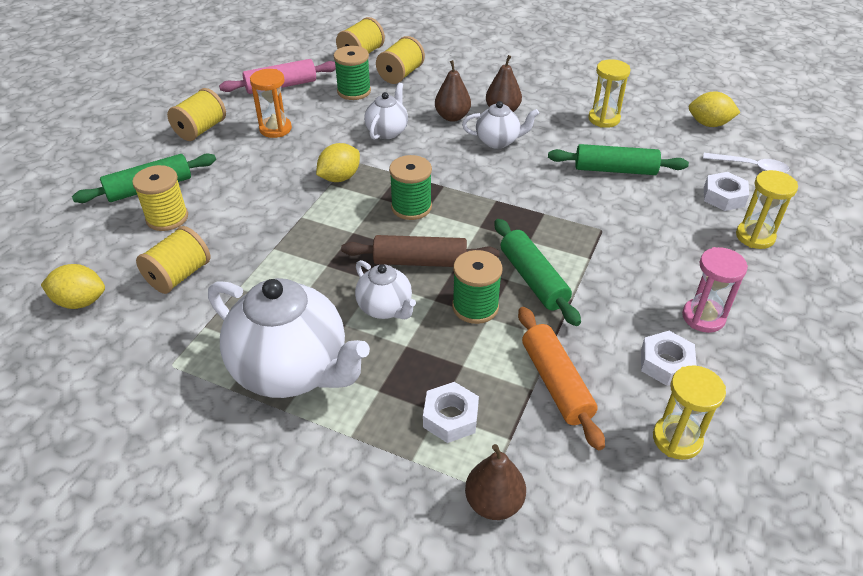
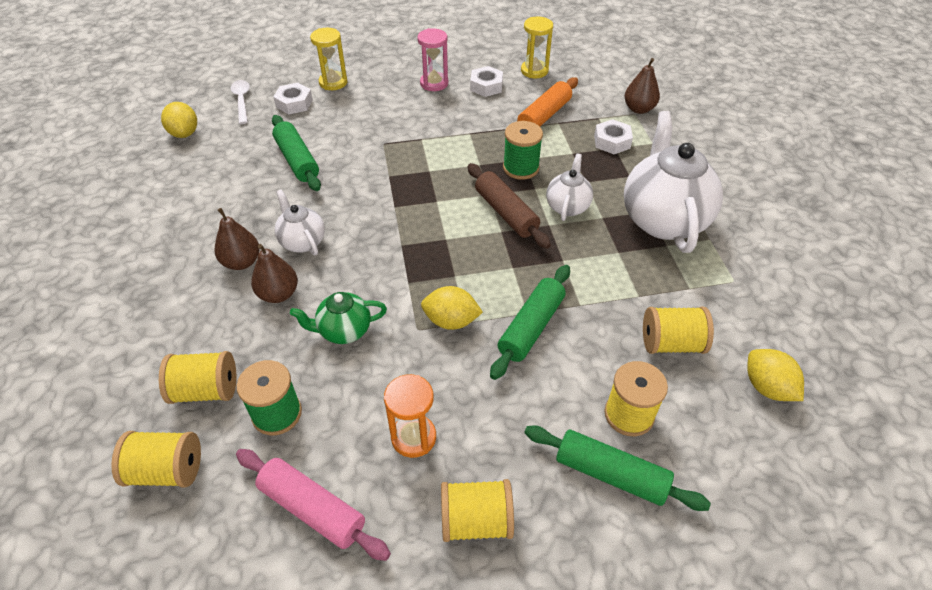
camera: 125 degrees left, 5 degrees up
(387, 131) = (344, 331): white teapot -> green teapot
(411, 207) = (448, 249): green spool -> none
(533, 279) = (468, 154): green rolling pin -> green rolling pin (531, 327)
(604, 119) = (213, 191): yellow hourglass -> none

